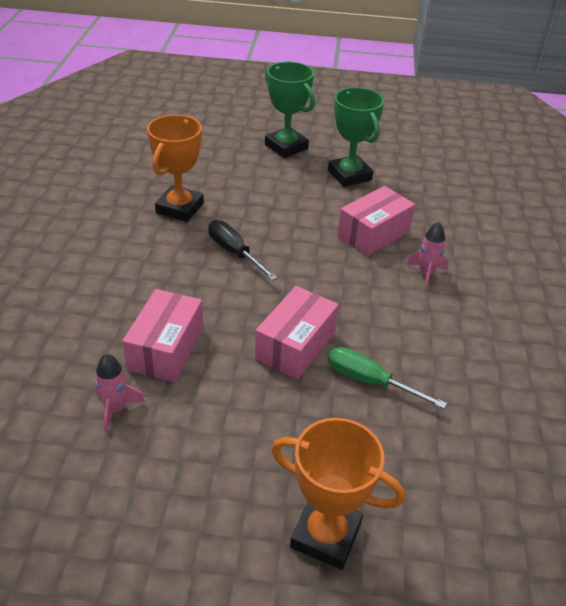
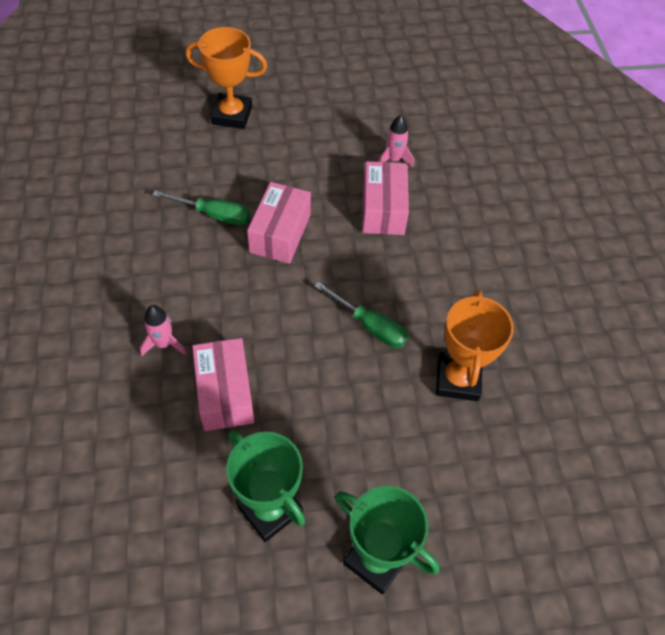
camera: 165 degrees right, 15 degrees up
(234, 252) = (370, 326): black screwdriver -> green screwdriver
(373, 234) = (225, 393): pink box -> pink box turned 45 degrees counterclockwise

